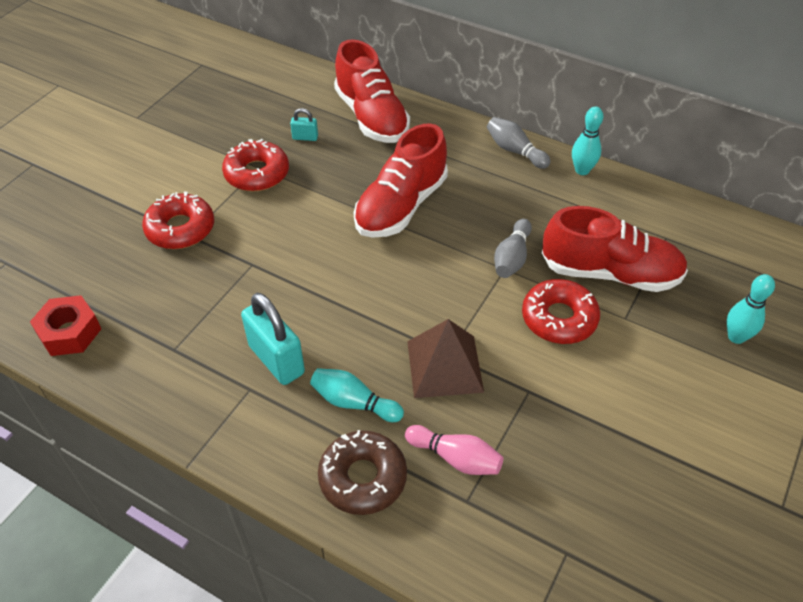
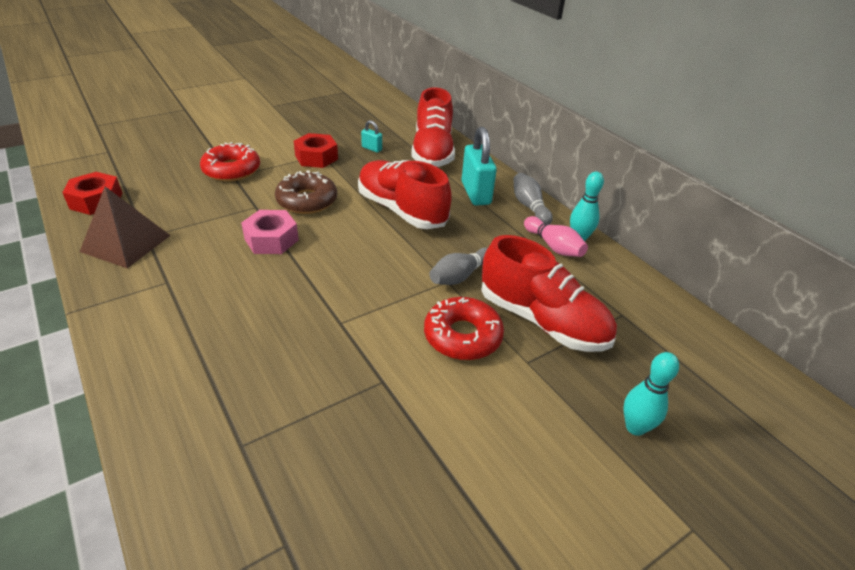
camera: 25 degrees right, 10 degrees down
(257, 173) = (316, 157): red donut -> red nut
(276, 360) = (206, 271): turquoise padlock -> turquoise padlock (475, 193)
(306, 296) = (271, 239): none -> pink nut
(354, 402) = (229, 324): turquoise bowling pin -> none
(363, 478) = (177, 383): brown donut -> brown donut (307, 201)
(401, 206) = (401, 210): red shoe -> red shoe turned 75 degrees clockwise
(445, 366) = (328, 330): brown pyramid -> brown pyramid (126, 243)
(456, 458) = (267, 405): pink bowling pin -> pink bowling pin (553, 246)

